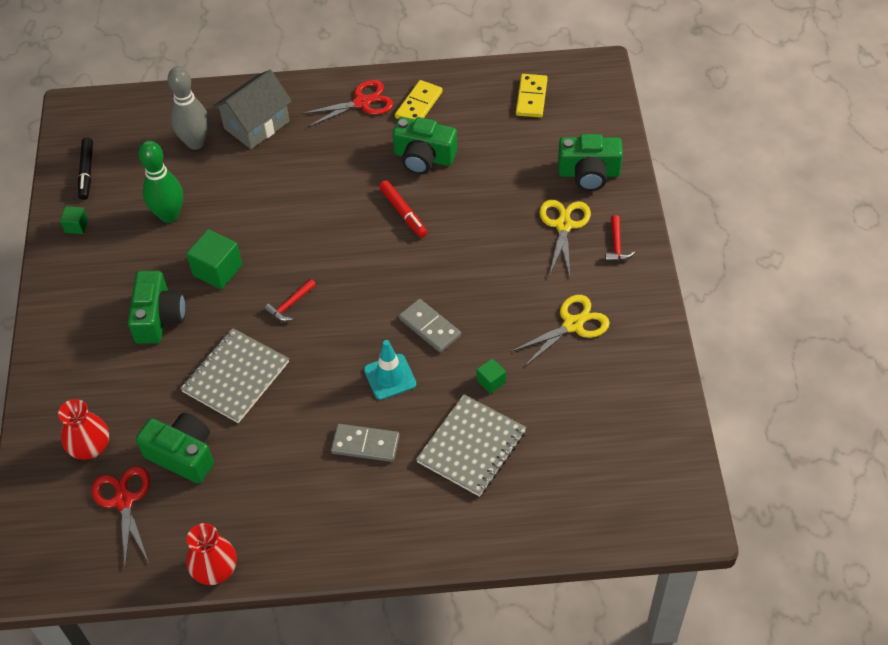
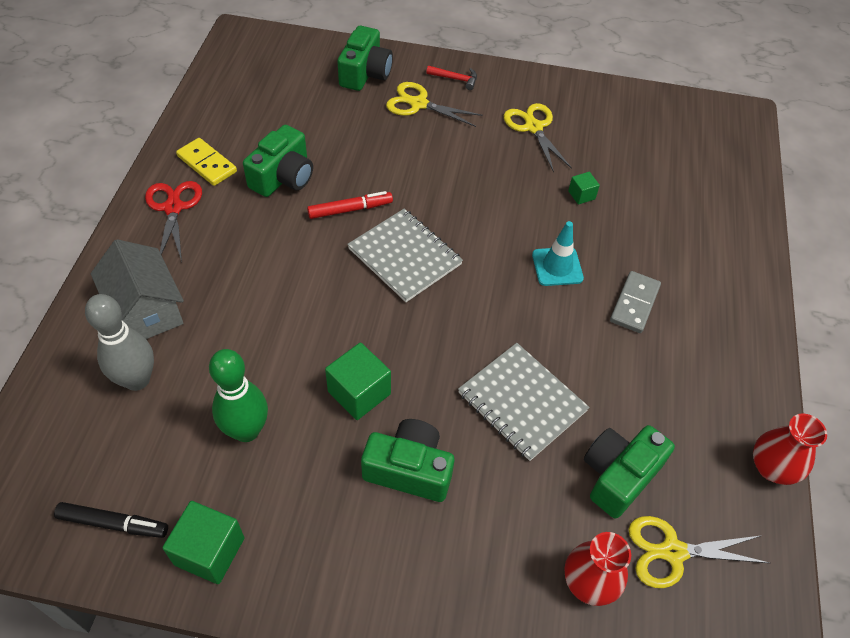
camera: 80 degrees left, 0 degrees up
(76, 226) = (209, 551): green cube -> green cube, size x1.84
(124, 501) = (673, 552): red scissors -> yellow scissors
(290, 305) = (437, 331): red hammer -> none
(429, 327) = (505, 223): grey domino -> none
(472, 447) = (651, 225): grey notebook -> grey notebook (405, 256)
(531, 97) = (249, 84): yellow domino -> none

